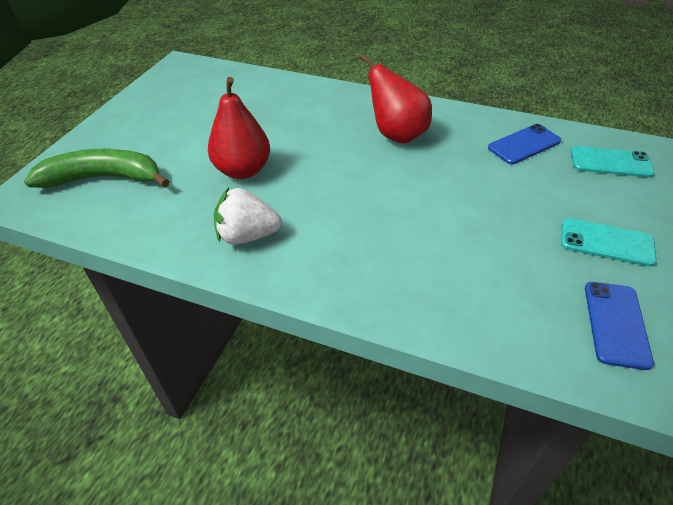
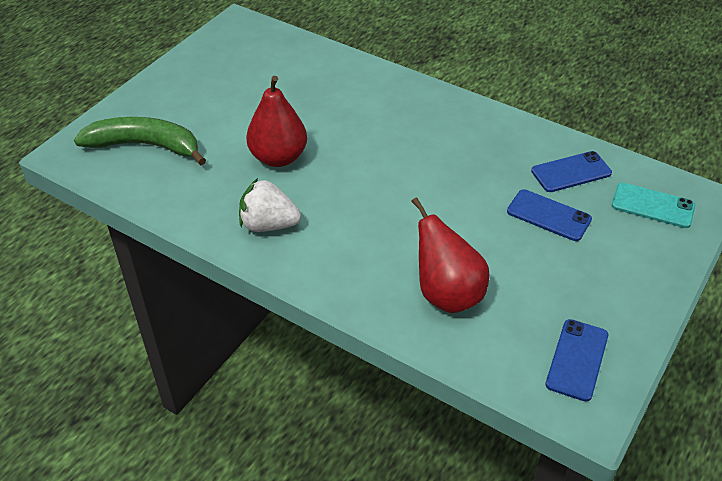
camera: 10 degrees right, 0 degrees up
(397, 135) = (442, 141): red pear -> red pear (447, 294)
(521, 185) = (548, 215): none -> blue phone
(606, 242) = (606, 286): turquoise phone -> none

